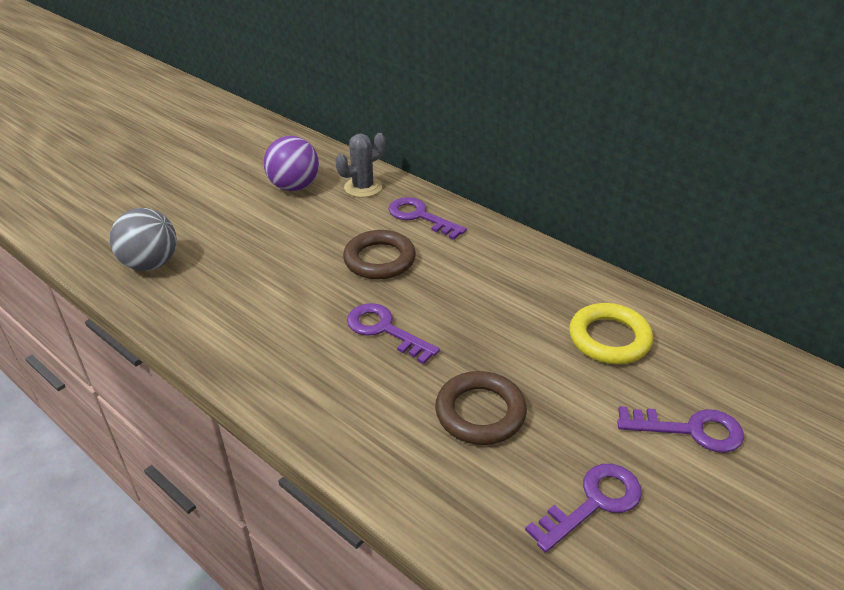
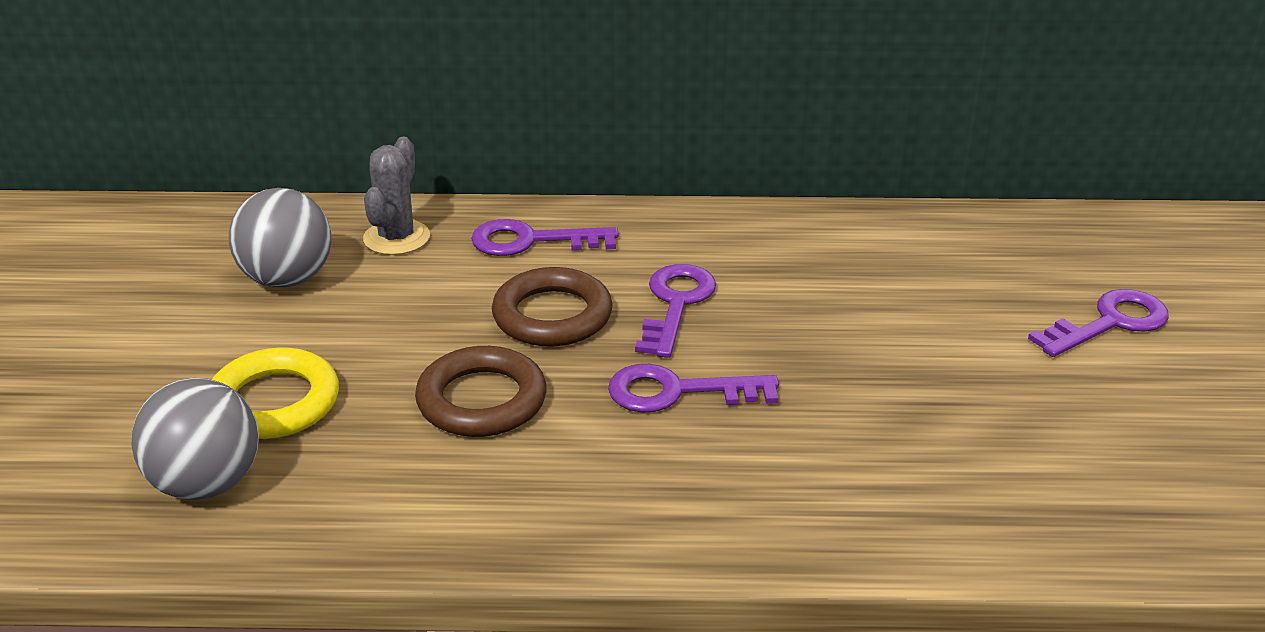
camera: 40 degrees left, 5 degrees down
(294, 187) = (287, 279): purple ball -> grey ball
(480, 412) = (905, 418): brown ring -> brown ring (481, 400)
(593, 503) = (1118, 438): purple key -> purple key (675, 304)
(609, 338) = (928, 275): yellow ring -> yellow ring (274, 402)

